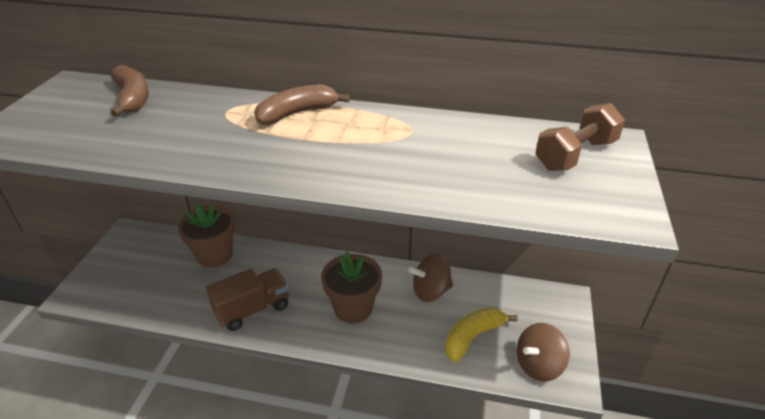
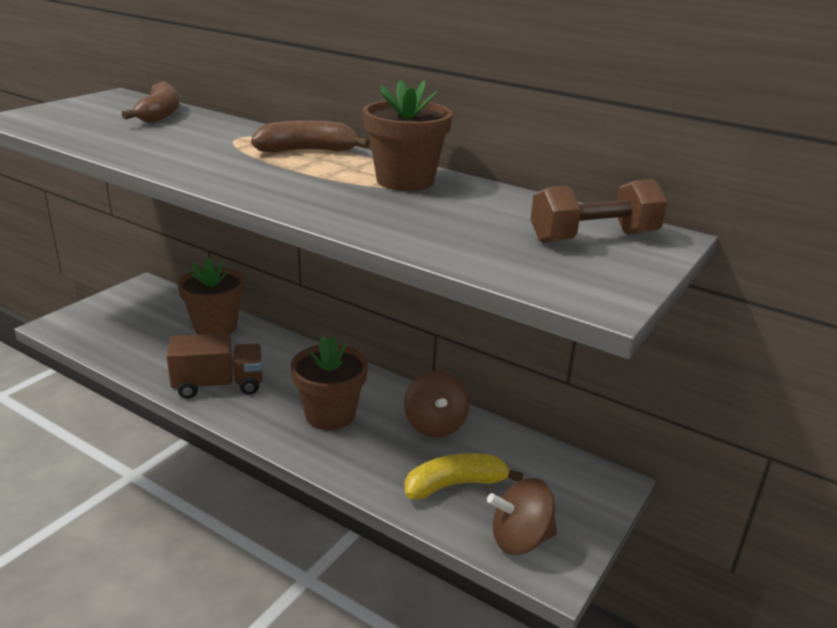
camera: 20 degrees right, 10 degrees down
(400, 129) = (405, 181): none -> brown flower pot
(430, 291) = (435, 425): brown spinning top -> brown spinning top turned 105 degrees counterclockwise

